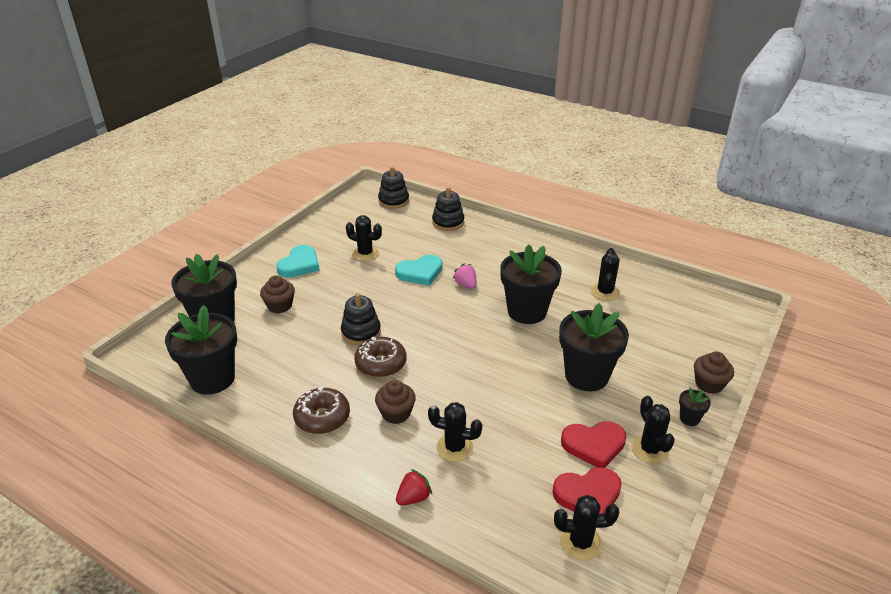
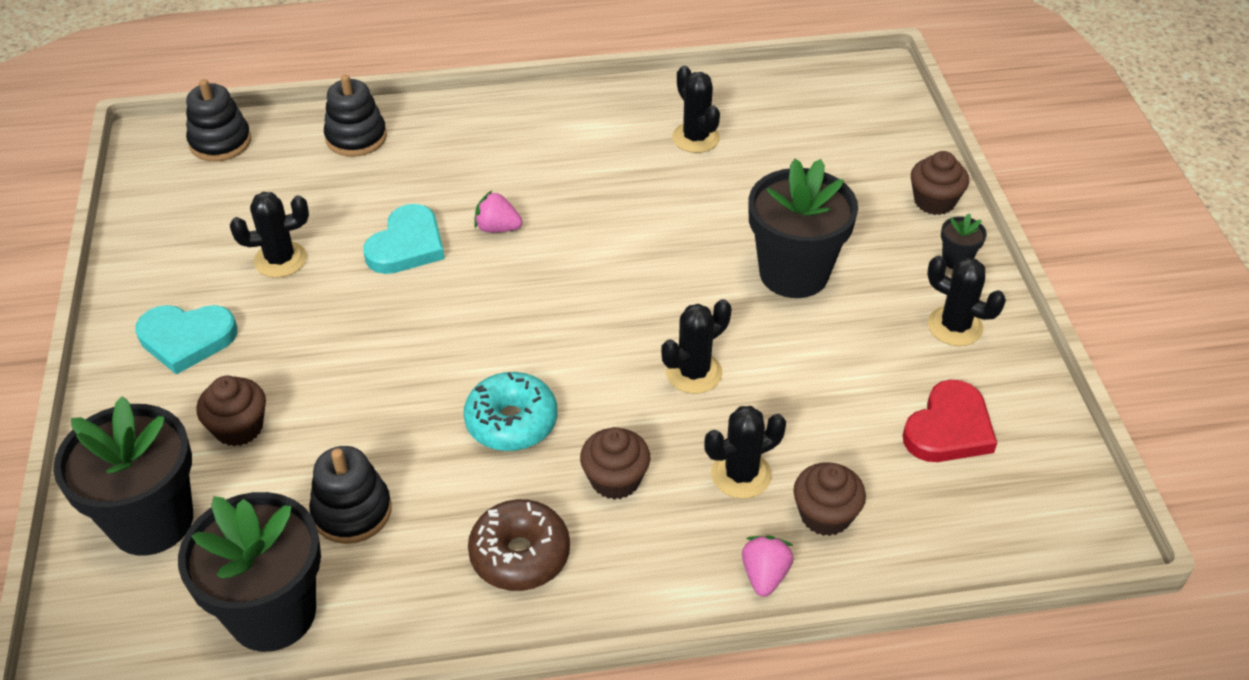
camera: 40 degrees left, 10 degrees up
(299, 264) = (186, 339): turquoise heart -> turquoise heart turned 105 degrees clockwise
(361, 332) = (425, 392): black stacking toy -> black stacking toy (352, 511)
(381, 364) = (511, 422): brown donut -> turquoise donut
(413, 498) = (764, 575): red strawberry -> pink strawberry
(474, 491) = (825, 515): none -> brown cupcake
(527, 311) = (626, 223): black flower pot -> none
(580, 542) = (998, 491): black cactus -> black cactus (693, 373)
(594, 445) = (893, 361): red heart -> none

